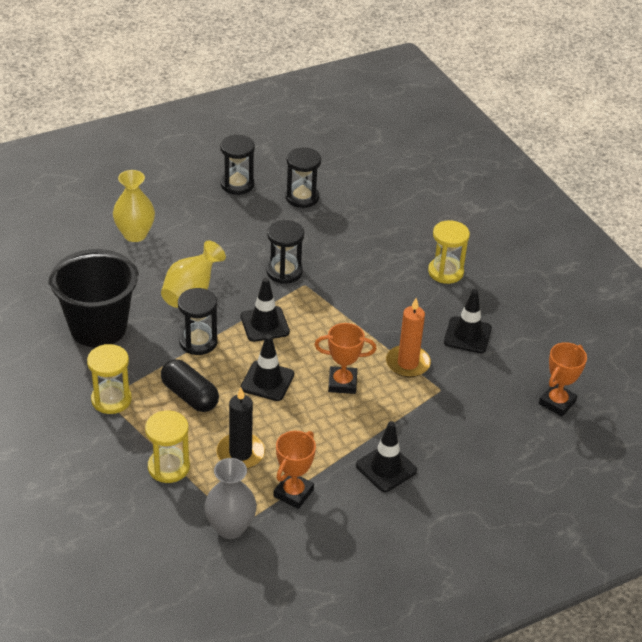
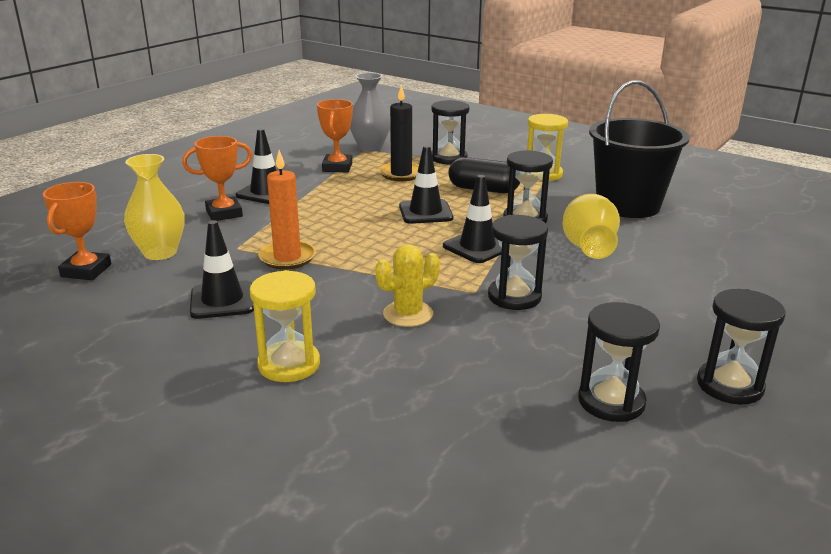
camera: 155 degrees right, 15 degrees down
(135, 234) = (736, 280): yellow vase -> yellow vase (160, 253)
(168, 467) = (449, 158): yellow hourglass -> black hourglass
(342, 383) = (349, 228): orange trophy -> orange trophy (224, 213)
(359, 282) = (408, 314): none -> yellow cactus

